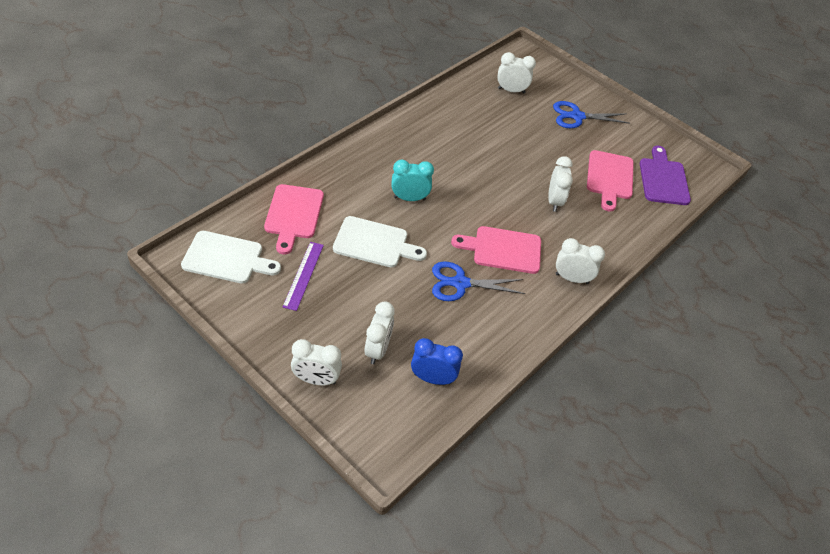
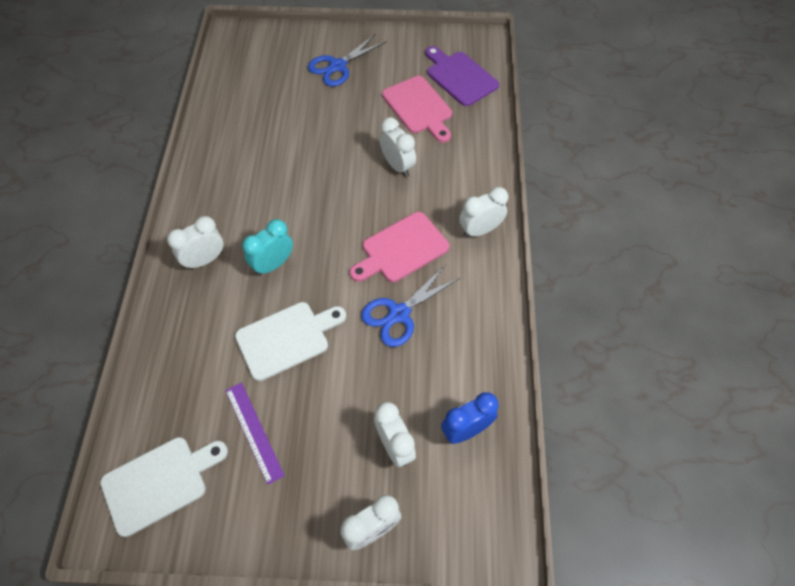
camera: 35 degrees left, 10 degrees up
(293, 215) = (180, 375): pink cutting board -> none
(511, 90) = (257, 80): white clock -> white clock (205, 260)

